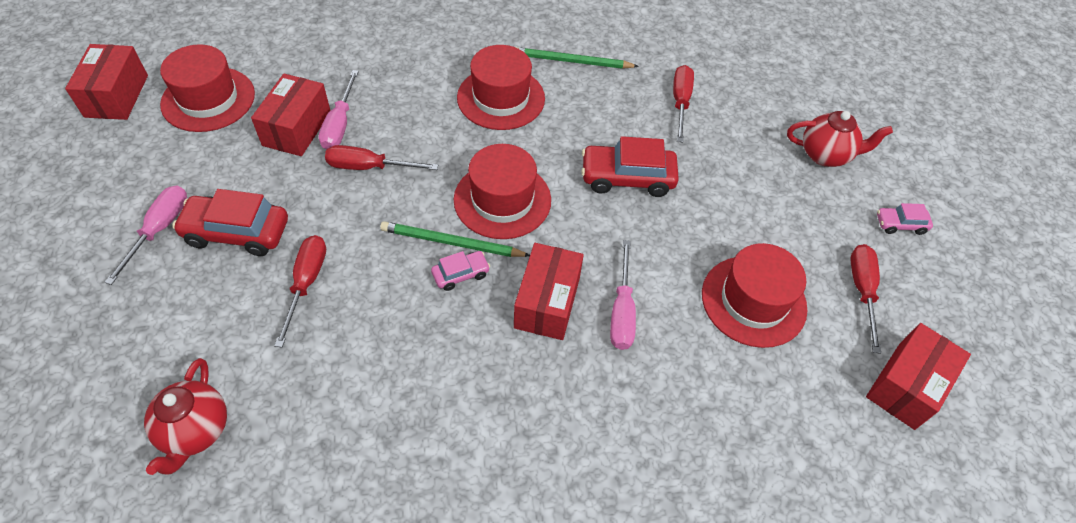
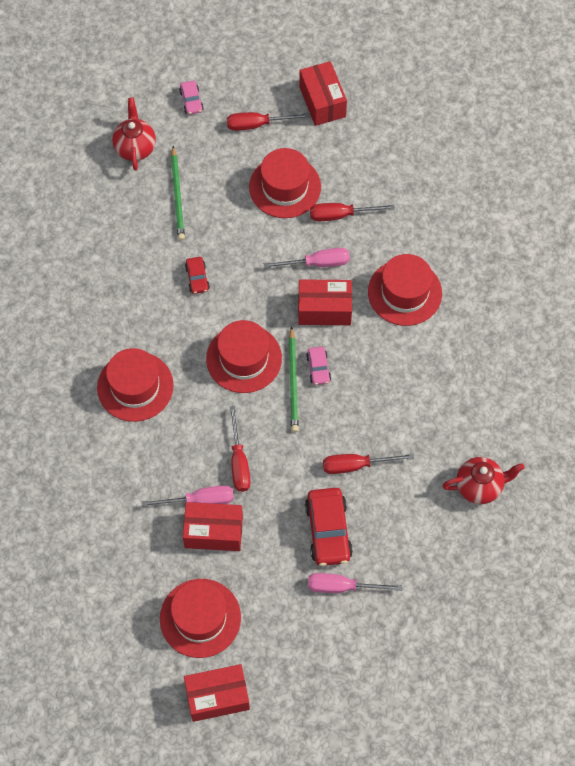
camera: 100 degrees left, 10 degrees up
(461, 274) = (318, 368): pink car -> pink car turned 150 degrees counterclockwise
(547, 415) = (404, 292): none -> red hat
(571, 61) = (74, 342): green pencil -> green pencil (177, 196)
(627, 178) = (197, 278): red car -> red car, size x0.53
(680, 102) = (104, 252): red screwdriver -> red screwdriver (341, 215)
(906, 385) = (322, 102): red box -> red box turned 45 degrees clockwise

